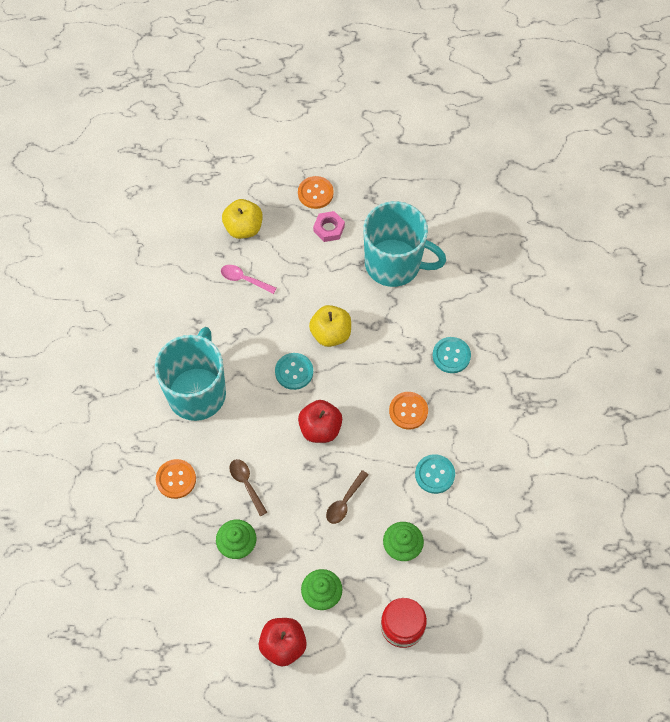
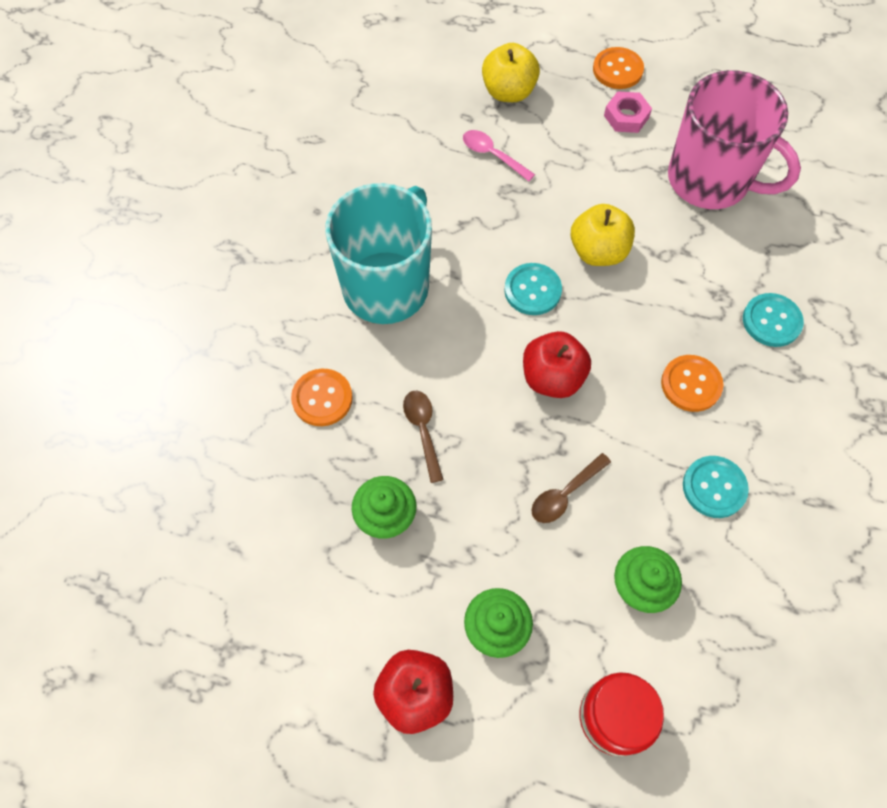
camera: 15 degrees right, 0 degrees up
(394, 264) = (710, 180): turquoise mug -> pink mug

